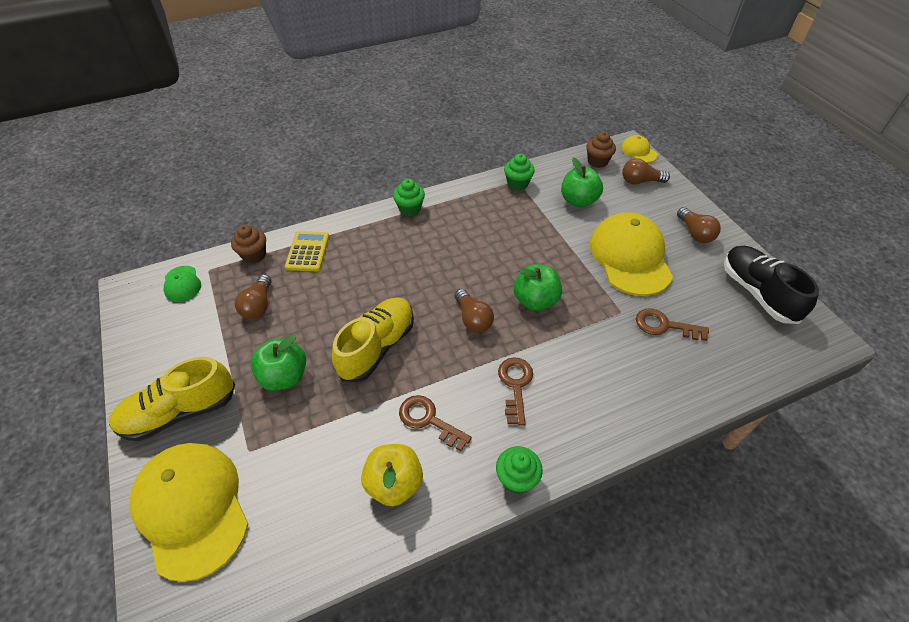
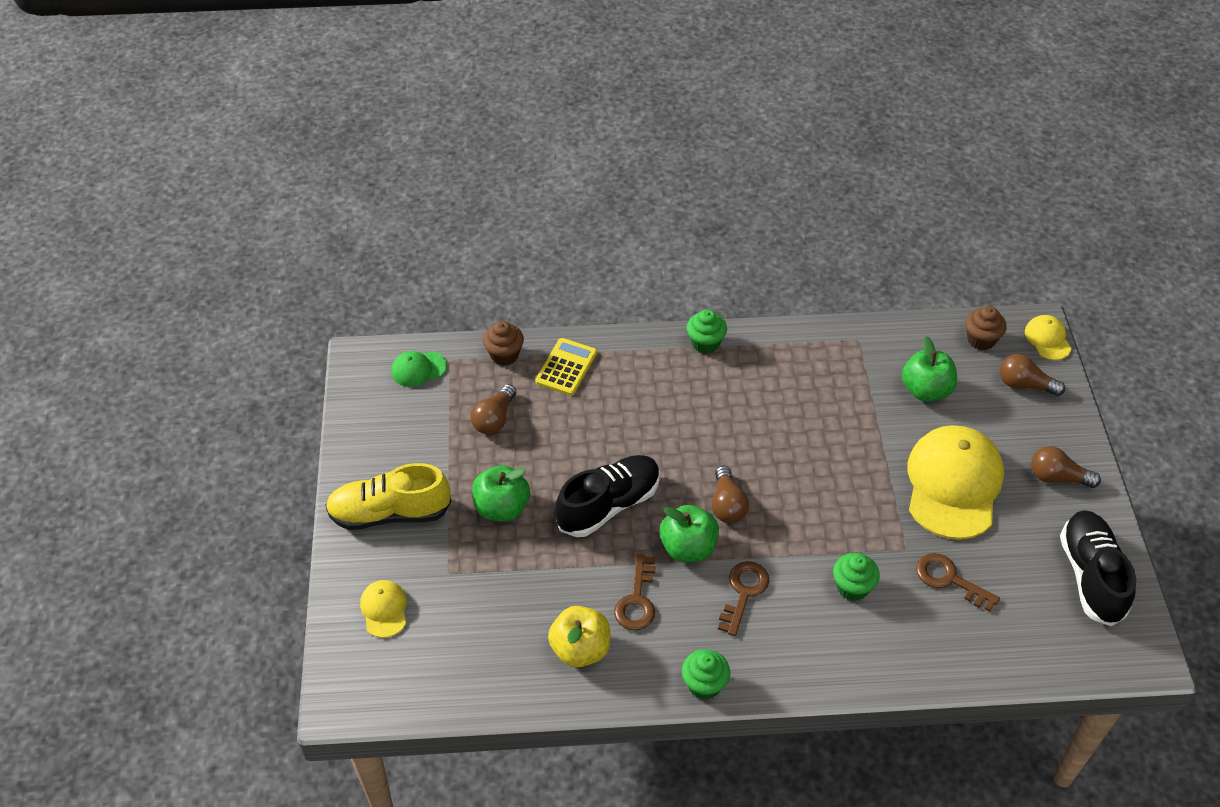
camera: 20 degrees right, 0 degrees up
(182, 284) = (418, 369): green cap -> green cap turned 75 degrees clockwise
(192, 508) = (384, 609): yellow cap -> yellow cap, size x0.46
(377, 347) = (609, 505): yellow shoe -> black shoe
(429, 420) = (637, 599): brown key -> brown key turned 135 degrees counterclockwise
(517, 184) = (857, 344): green cupcake -> green cupcake (852, 587)
(535, 300) = (809, 504): green apple -> green apple (688, 548)
(695, 233) = (1057, 477): brown light bulb -> brown light bulb turned 105 degrees clockwise

